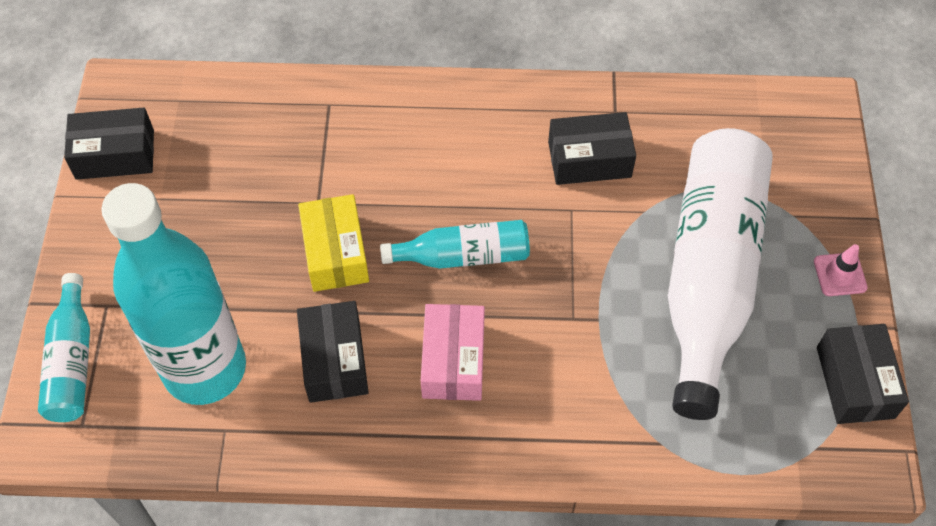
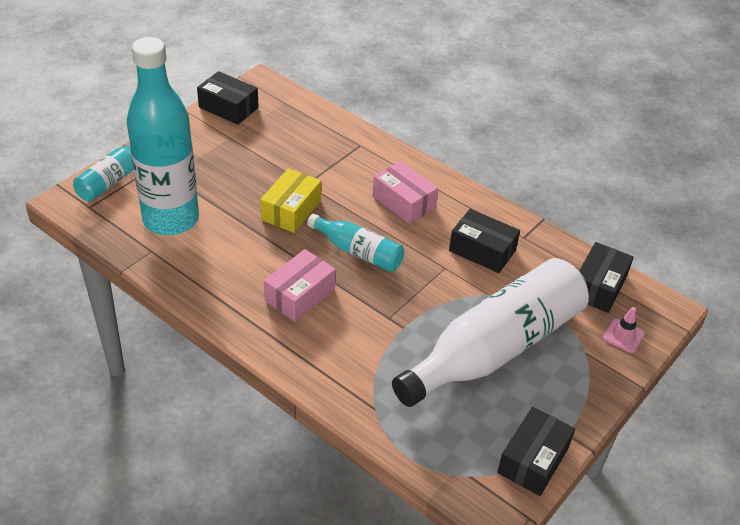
camera: 35 degrees right, 15 degrees down
(334, 360) = (238, 256): black box -> black box (598, 287)
(451, 152) = (404, 202): none -> pink box
(840, 274) = (584, 400): pink traffic cone -> pink traffic cone (623, 336)

